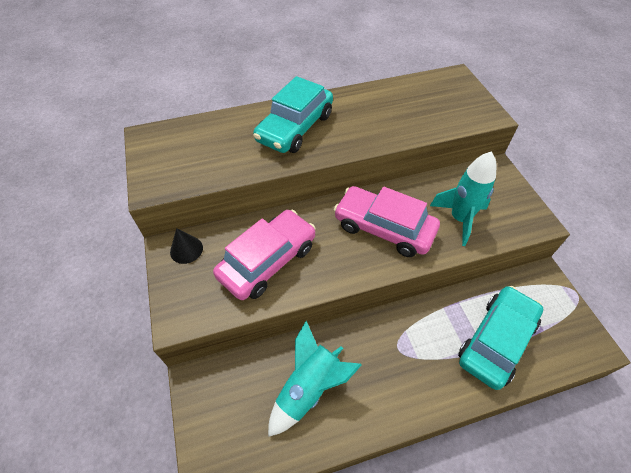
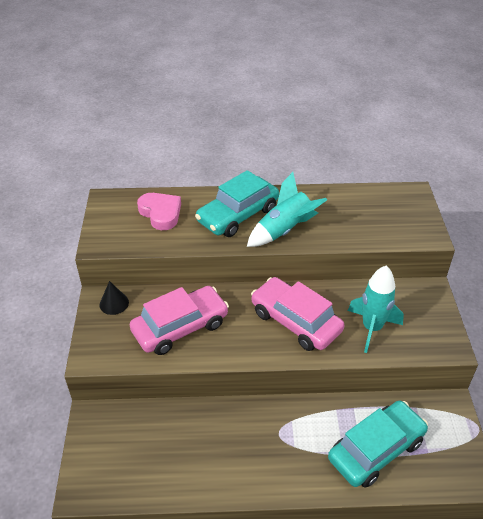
camera: 15 degrees right, 10 degrees down
(212, 140) = (161, 213): none -> pink heart
(309, 388) = (186, 446): turquoise rocket -> turquoise rocket (284, 230)

